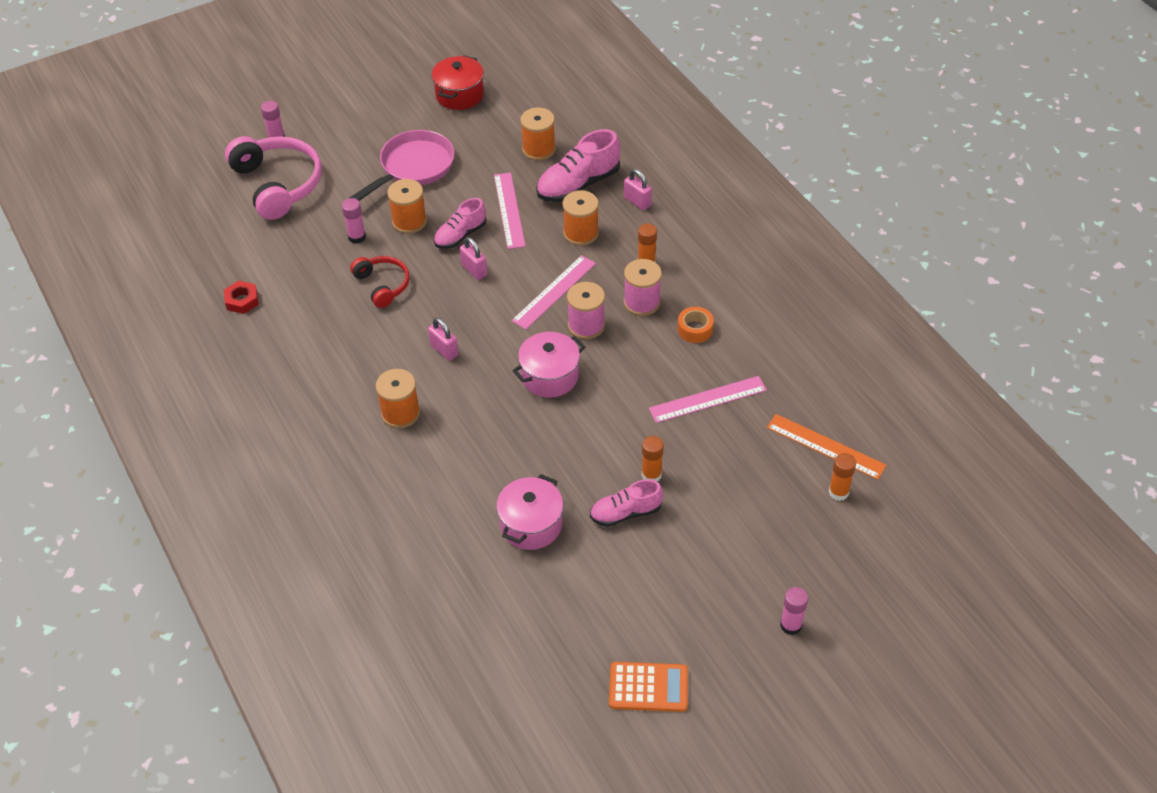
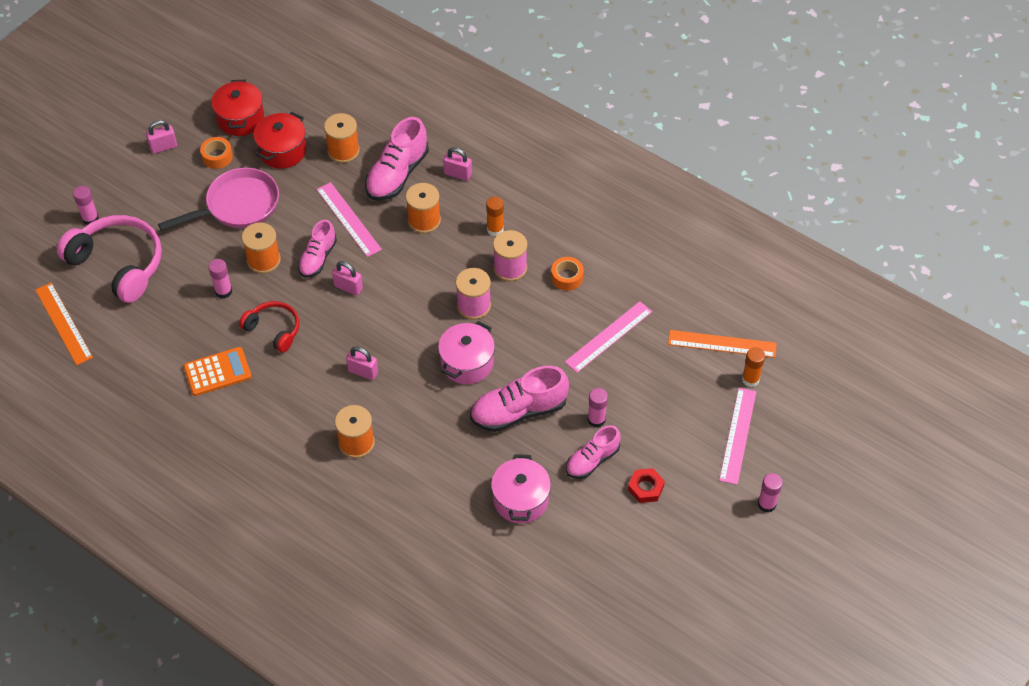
camera: 25 degrees left, 5 degrees up
(200, 219) = (64, 323): none -> orange ruler
(242, 300) = (151, 389): red nut -> red nut (645, 488)
(376, 99) = (163, 147): none -> pink padlock
(413, 167) = (238, 206): pink pan -> pink pan turned 45 degrees clockwise
(419, 120) = (217, 156): none -> orange tape
(482, 133) = (282, 151): none -> red pot
(554, 292) = (429, 284): pink ruler -> pink ruler (737, 435)
(576, 439) = (518, 411): none -> pink shoe
(648, 687) = (683, 598): orange calculator -> orange calculator (217, 372)
(651, 475) = (596, 420): orange glue stick -> pink glue stick

